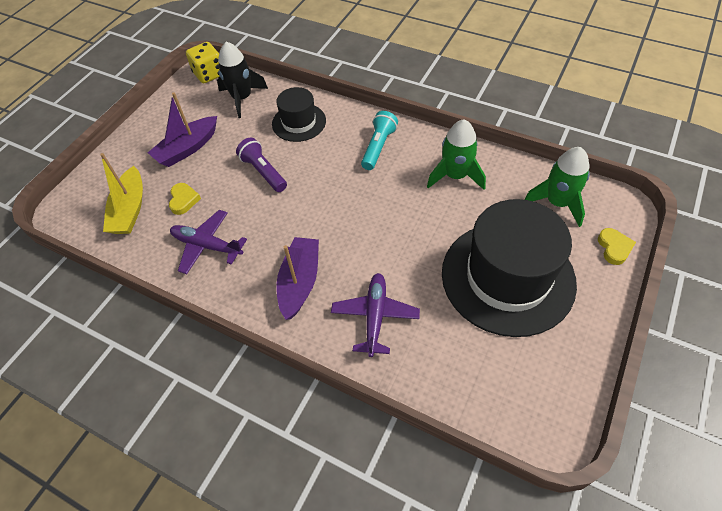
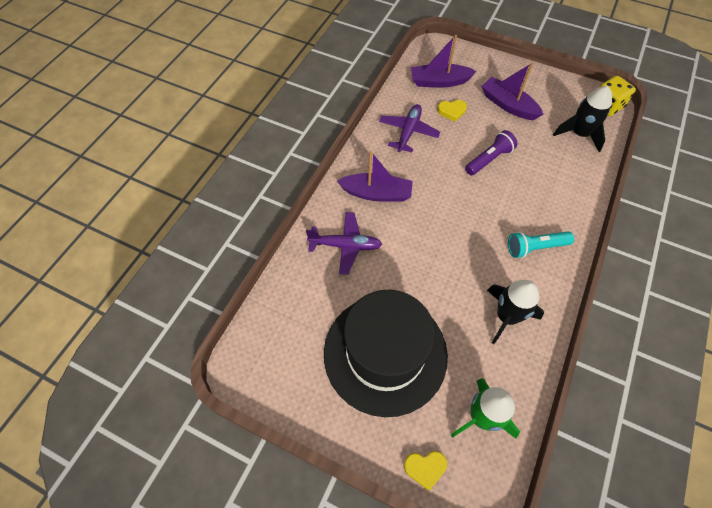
camera: 85 degrees right, 5 degrees up
(130, 210) = (439, 82): yellow boat -> purple boat
(299, 122) = (556, 180): black hat -> none
(378, 147) = (535, 247): turquoise flashlight -> turquoise flashlight turned 150 degrees clockwise
(455, 176) = (506, 316): green rocket -> black rocket

